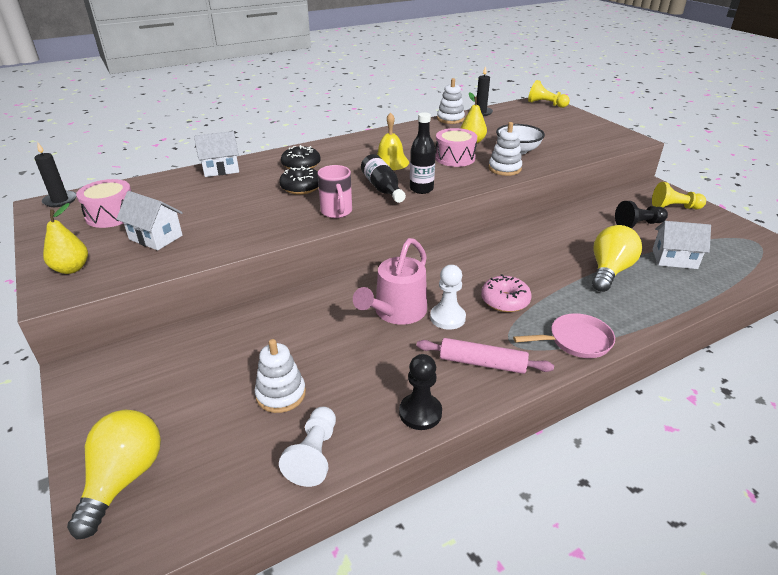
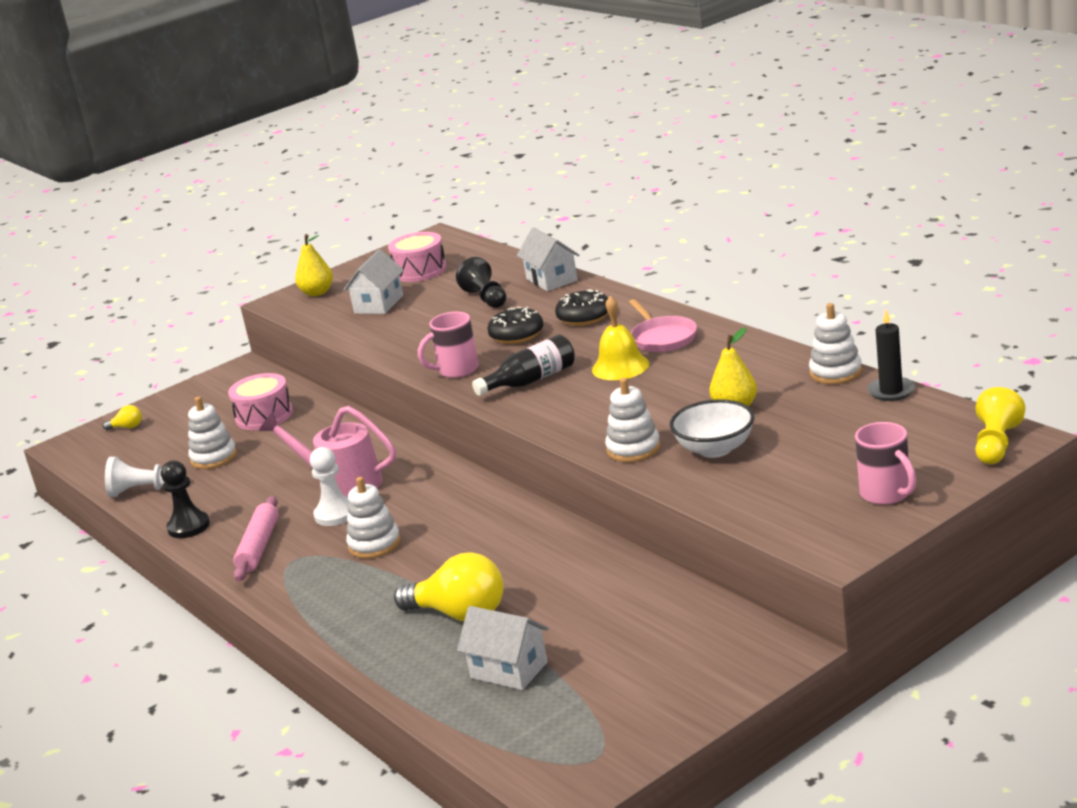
camera: 85 degrees right, 10 degrees down
(60, 200) = (445, 239): black candle -> none
(124, 479) = (127, 427): yellow light bulb -> yellow light bulb, size x0.44
(421, 189) = (538, 404): black bottle -> none
(454, 158) = (658, 406): pink drum -> pink drum (264, 416)
(505, 301) = (374, 544): pink donut -> white stacking toy
(576, 341) = (300, 599): pink pan -> pink pan (662, 338)
(583, 125) = (887, 494): none -> pink mug
(638, 224) = (615, 634): black pawn -> black pawn (486, 298)
(674, 207) = (699, 671): yellow pawn -> none
(674, 259) = (509, 670): white house -> white house turned 60 degrees counterclockwise

